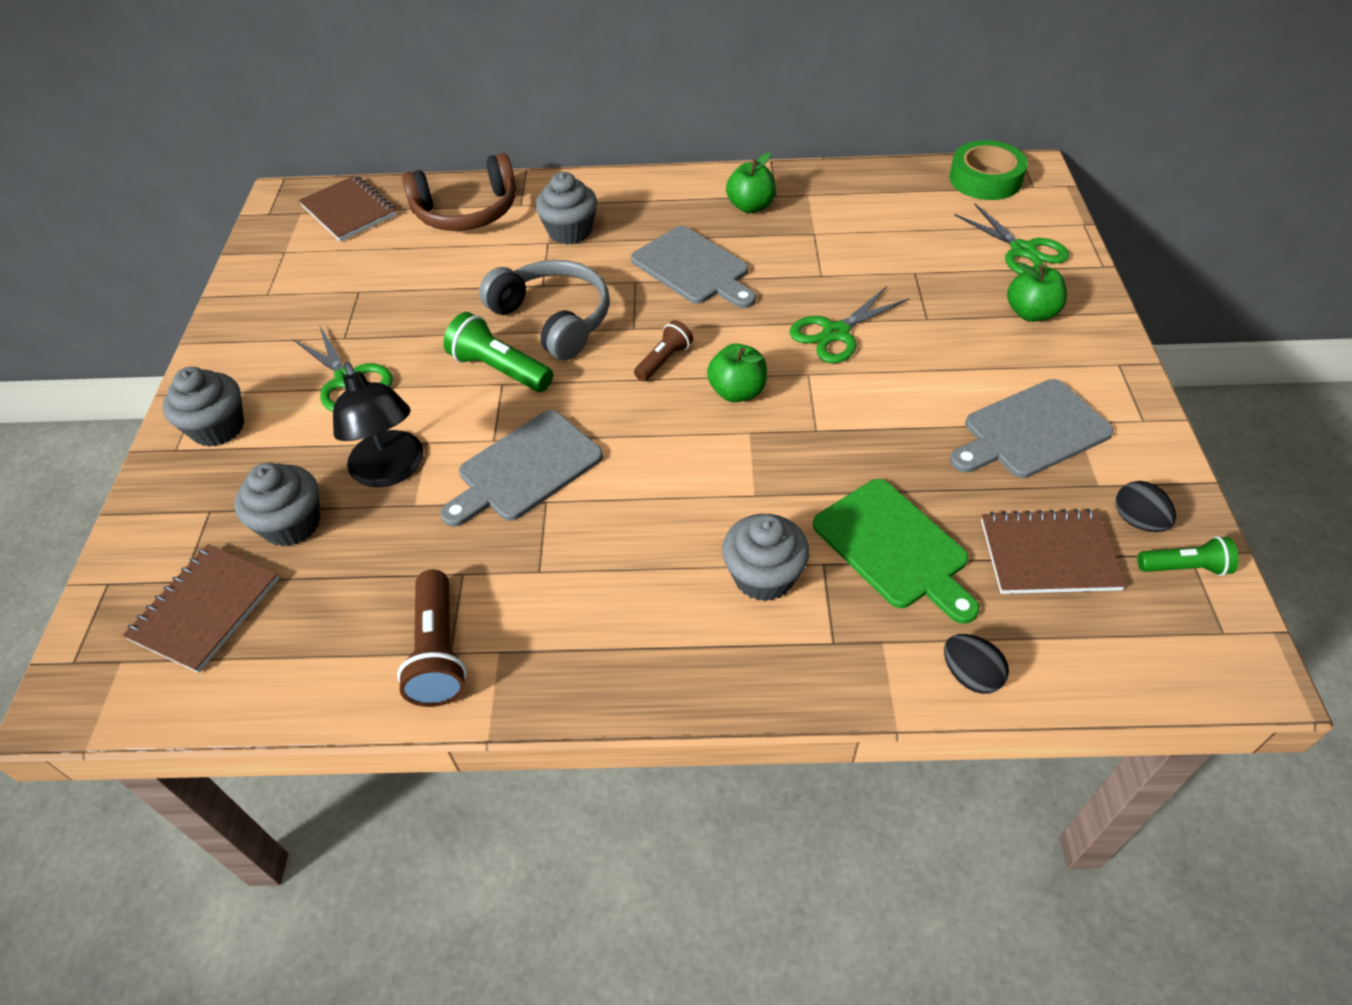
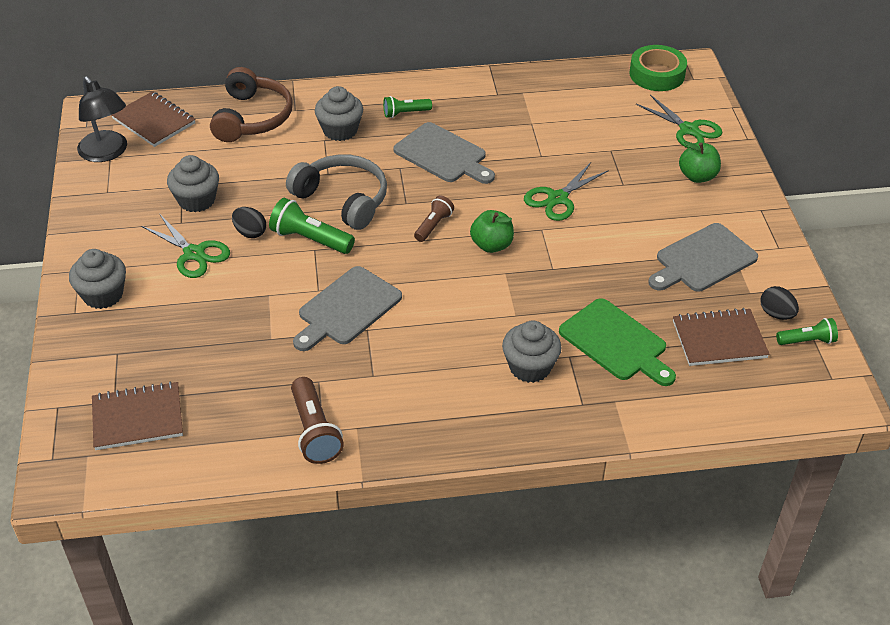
camera: 10 degrees left, 5 degrees down
(205, 609) = (137, 418): brown notebook -> brown notebook turned 60 degrees clockwise
(292, 524) = (183, 358): grey cupcake -> grey cupcake (196, 200)
(391, 470) = (247, 316): black lamp -> black lamp (107, 153)
(467, 212) = (252, 118): brown headphones -> brown headphones turned 60 degrees counterclockwise
(655, 214) = (405, 113): none -> green flashlight
(750, 206) = (479, 104): green apple -> none
(970, 675) = (673, 416): black egg -> black egg (250, 232)

